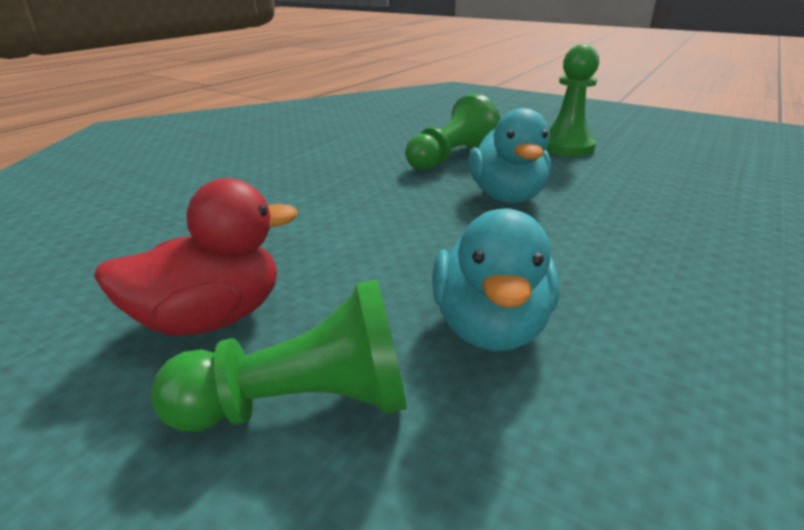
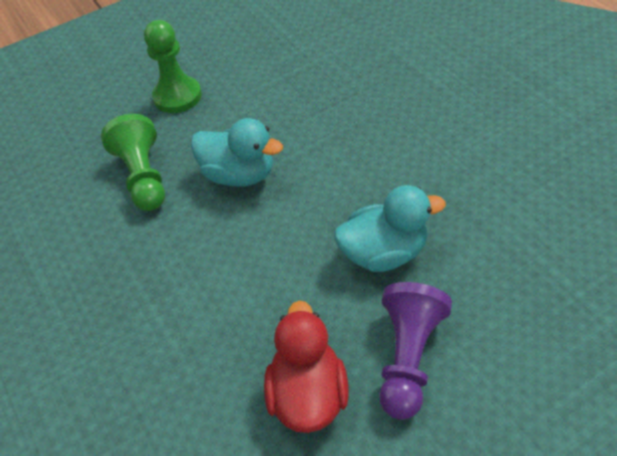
camera: 60 degrees left, 20 degrees up
(302, 404) = (408, 357): green pawn -> purple pawn
(490, 326) = (384, 253): turquoise duck -> turquoise duck turned 45 degrees counterclockwise

